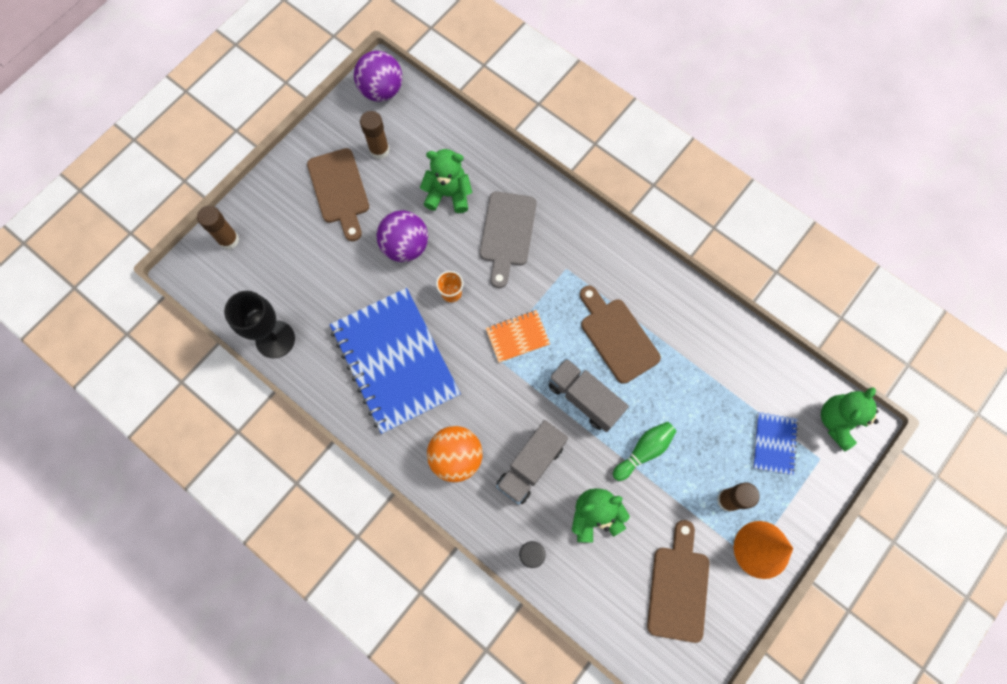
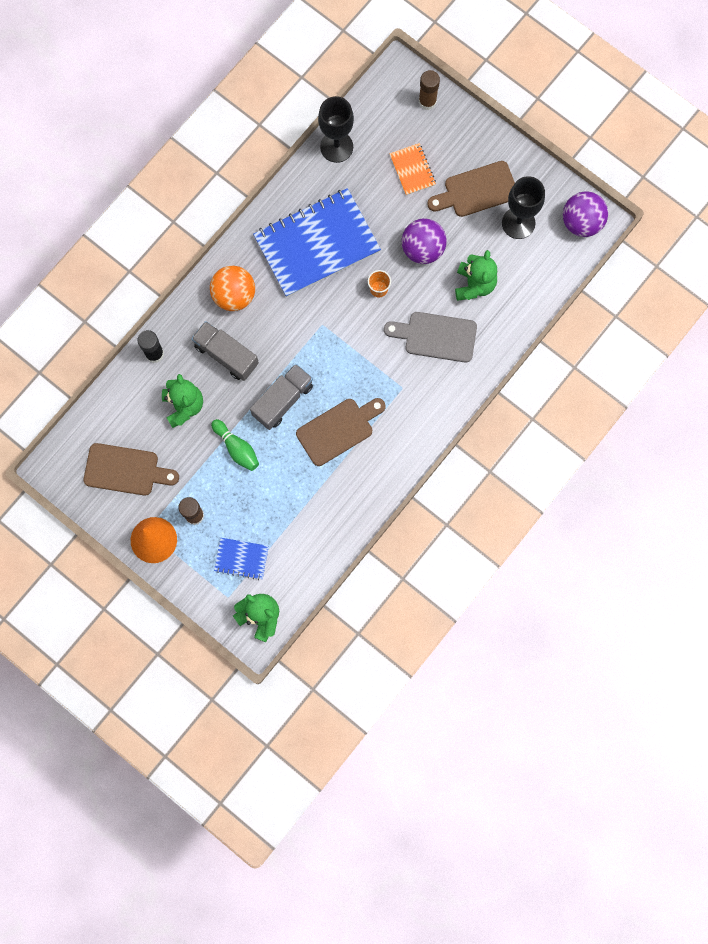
camera: 90 degrees right, 5 degrees up
(379, 150) = (518, 223): brown glue stick -> black goblet
(517, 337) = (338, 345): orange notebook -> orange notebook (412, 170)

